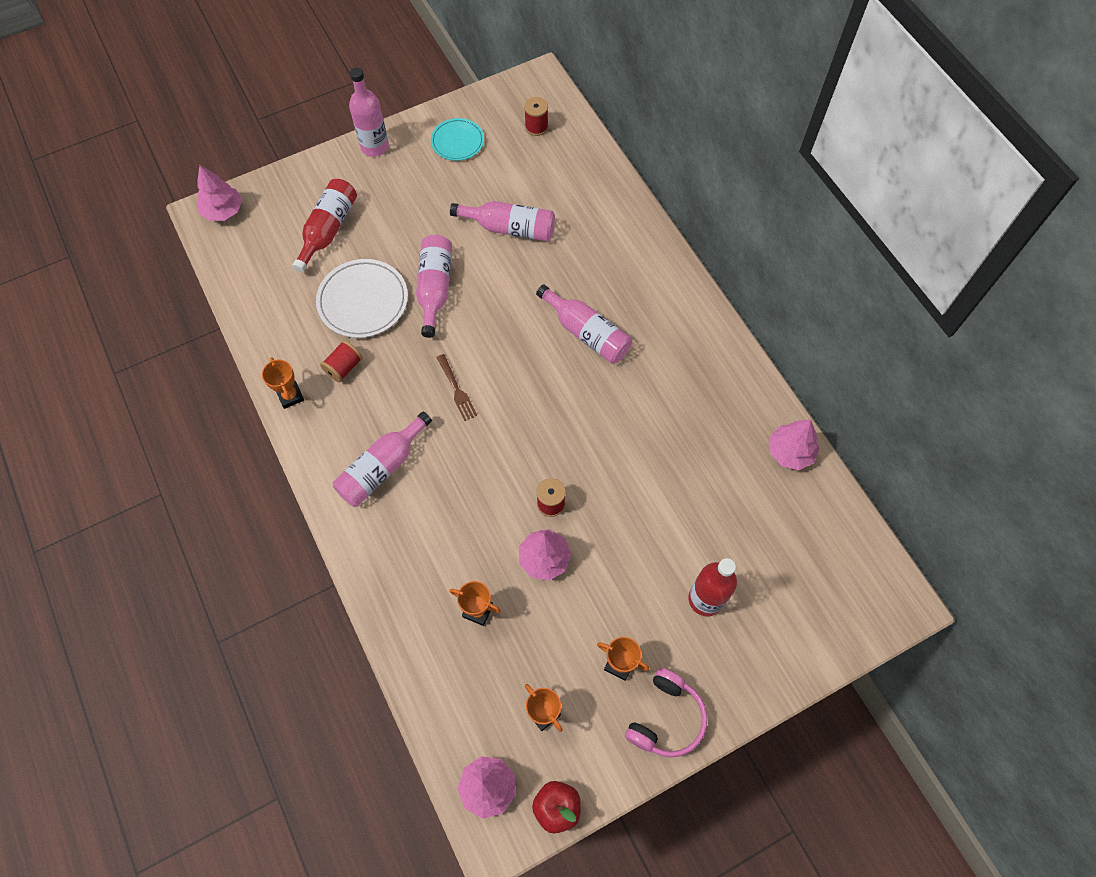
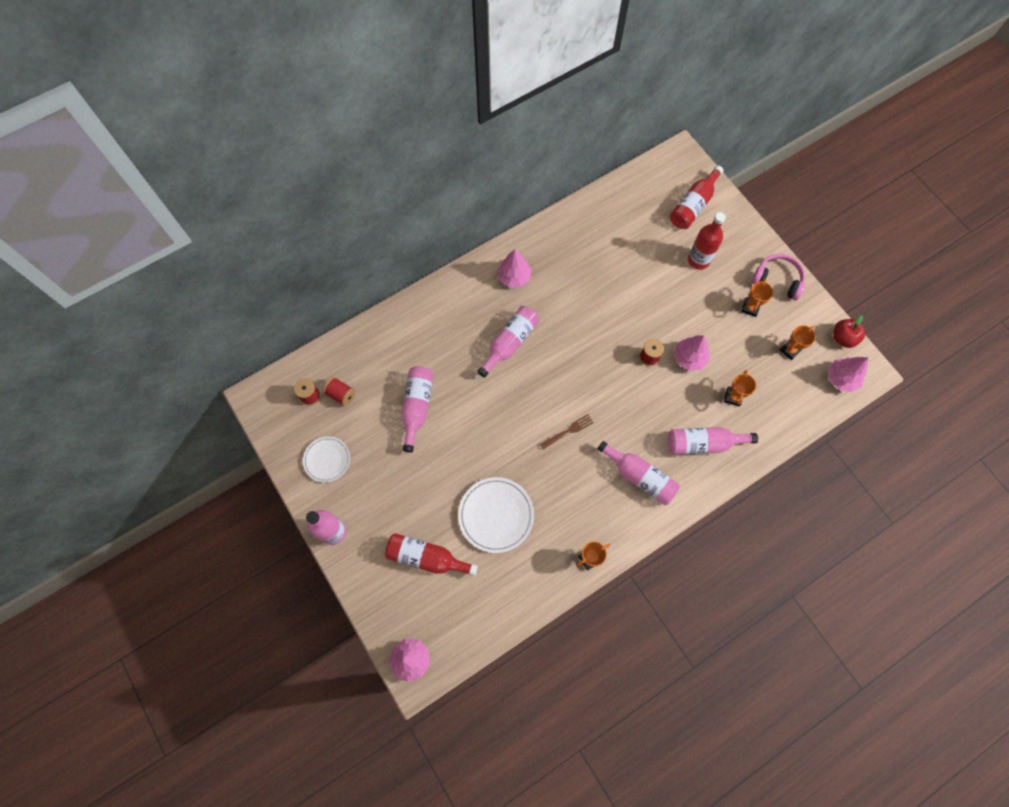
camera: 95 degrees left, 5 degrees up
(344, 367) = (559, 520): red spool -> red spool (341, 394)
(435, 288) = (479, 459): pink bottle -> pink bottle (703, 443)
(457, 141) = (327, 460): turquoise plate -> white plate
(790, 452) = (589, 212): pink tree -> pink tree (514, 277)
(805, 607) = (693, 205): none -> red bottle

